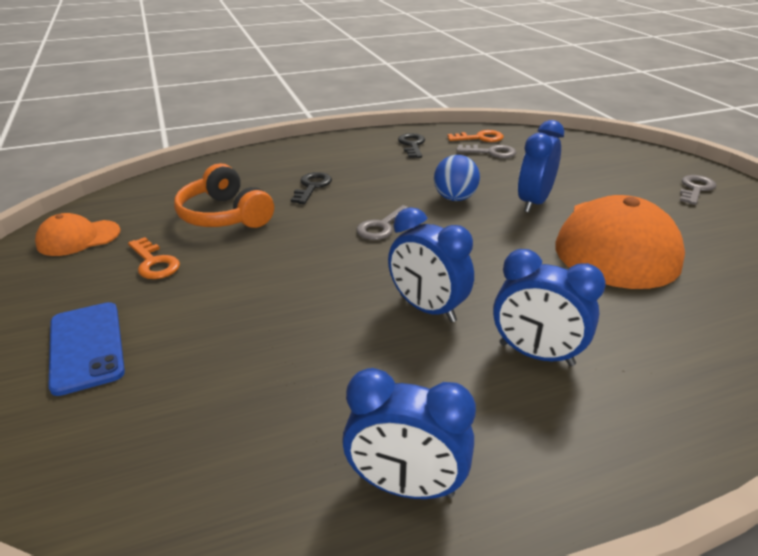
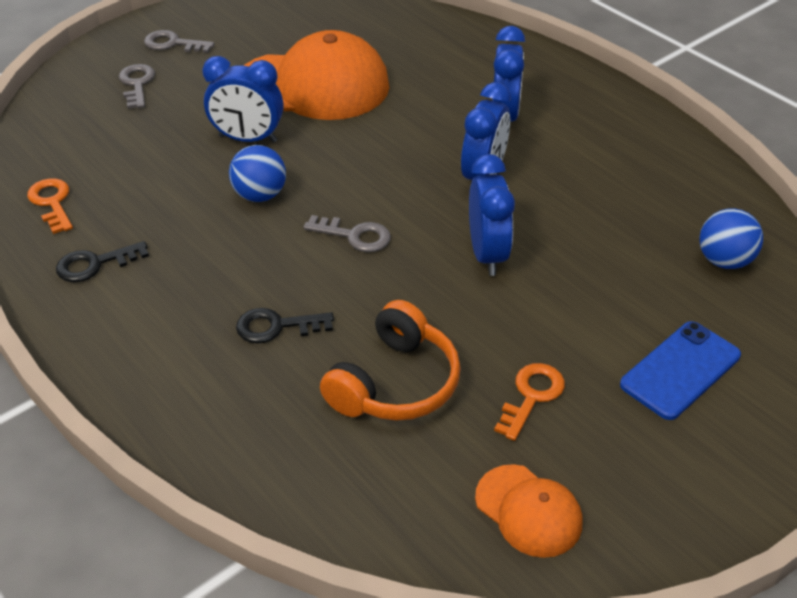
camera: 110 degrees left, 10 degrees up
(170, 451) = (724, 261): none -> blue ball
(406, 486) = (661, 153): blue clock -> blue clock (487, 254)
(491, 152) = (106, 186): grey key -> grey key (137, 84)

